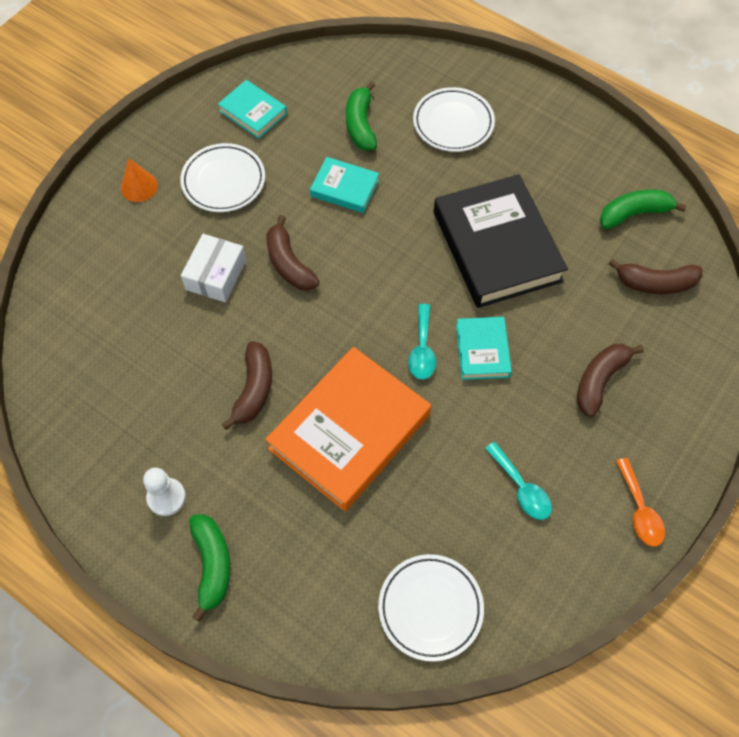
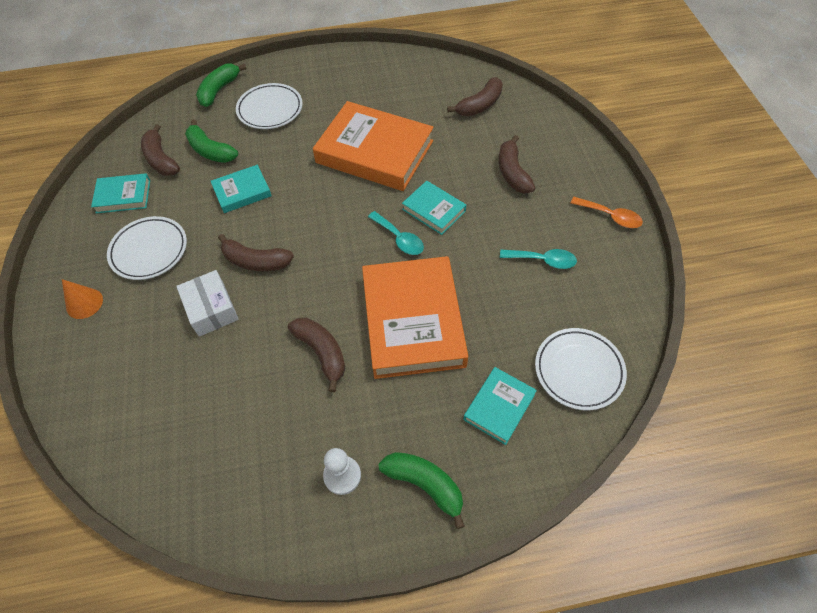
camera: 45 degrees left, 5 degrees down
(314, 100) = (161, 159): none -> brown banana
(332, 568) = (499, 407): none -> turquoise book
(496, 246) = (374, 152): black book -> orange book
(634, 214) = (428, 81): green banana -> green banana (219, 90)

